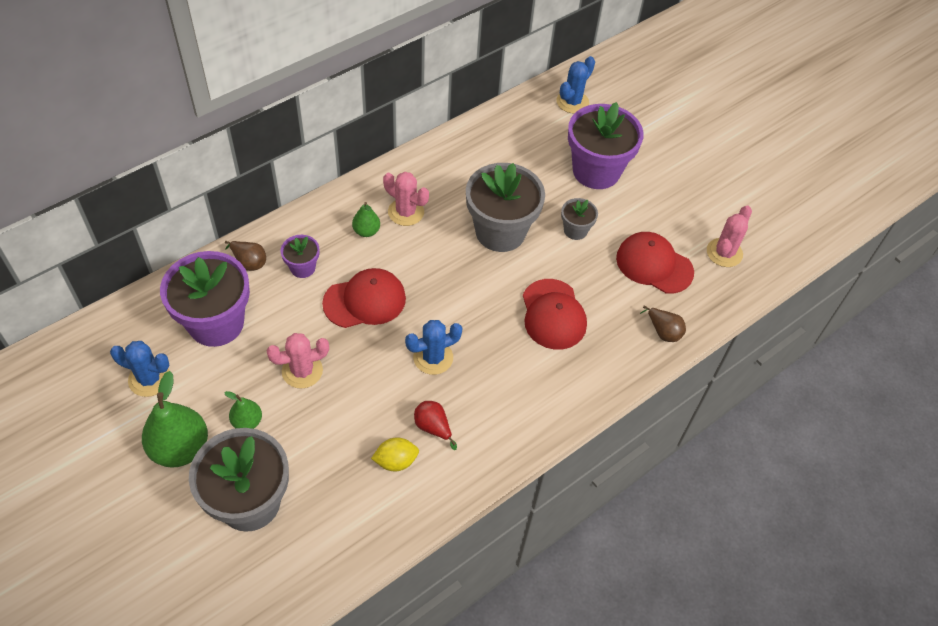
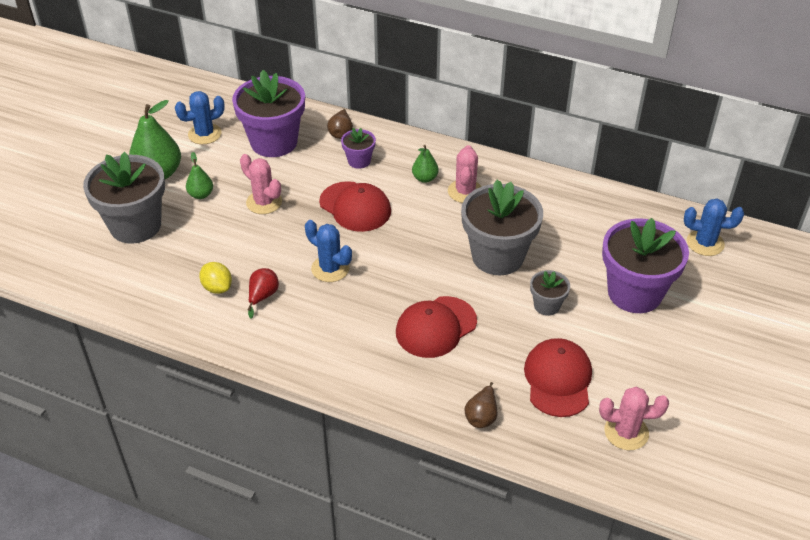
camera: 65 degrees right, 10 degrees down
(149, 379) = (204, 134): blue cactus -> blue cactus turned 75 degrees clockwise

